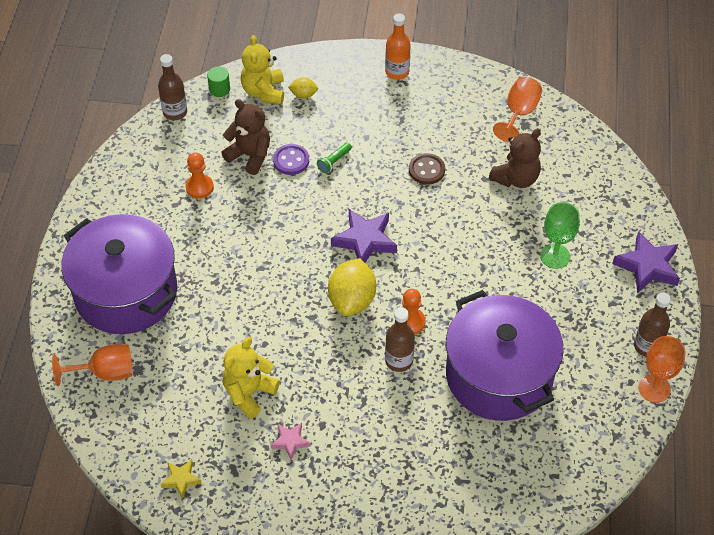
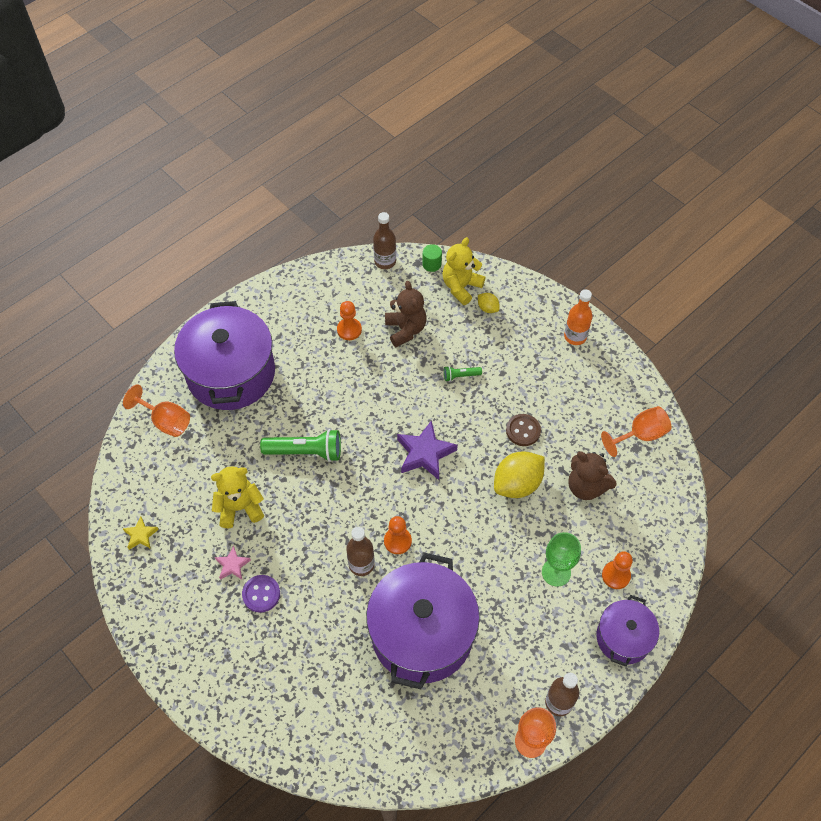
camera: 40 degrees right, 5 degrees up
(261, 309) = (305, 452): none -> green flashlight
(291, 160) = (430, 353): purple button -> purple button (261, 594)
(352, 300) = (372, 492): yellow lemon -> yellow lemon (517, 484)
(516, 178) = (586, 486): brown teddy bear -> brown teddy bear turned 45 degrees clockwise
(600, 227) = (616, 575): none -> orange pawn
(647, 266) = (623, 638): purple star -> purple pot

